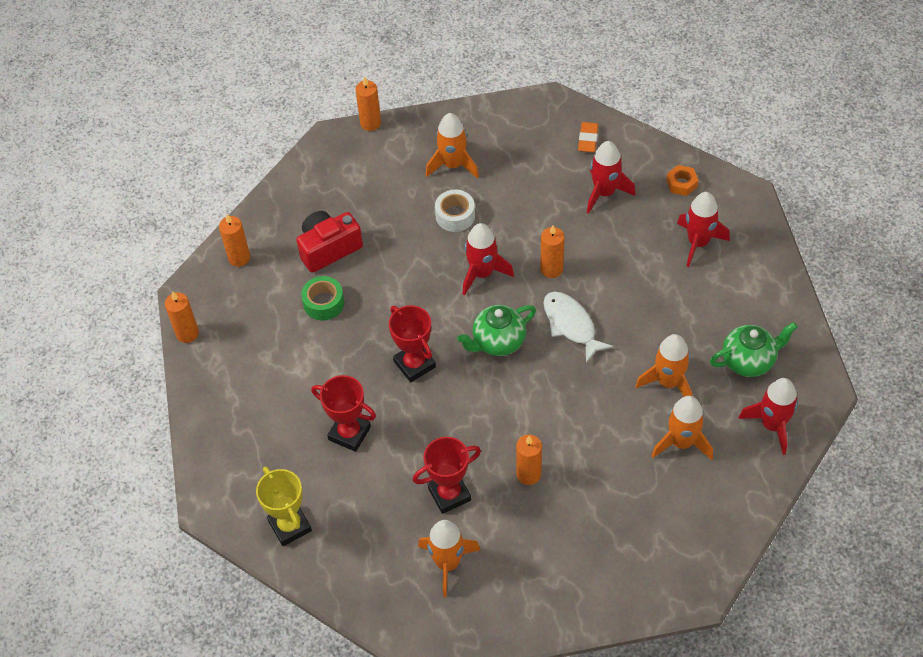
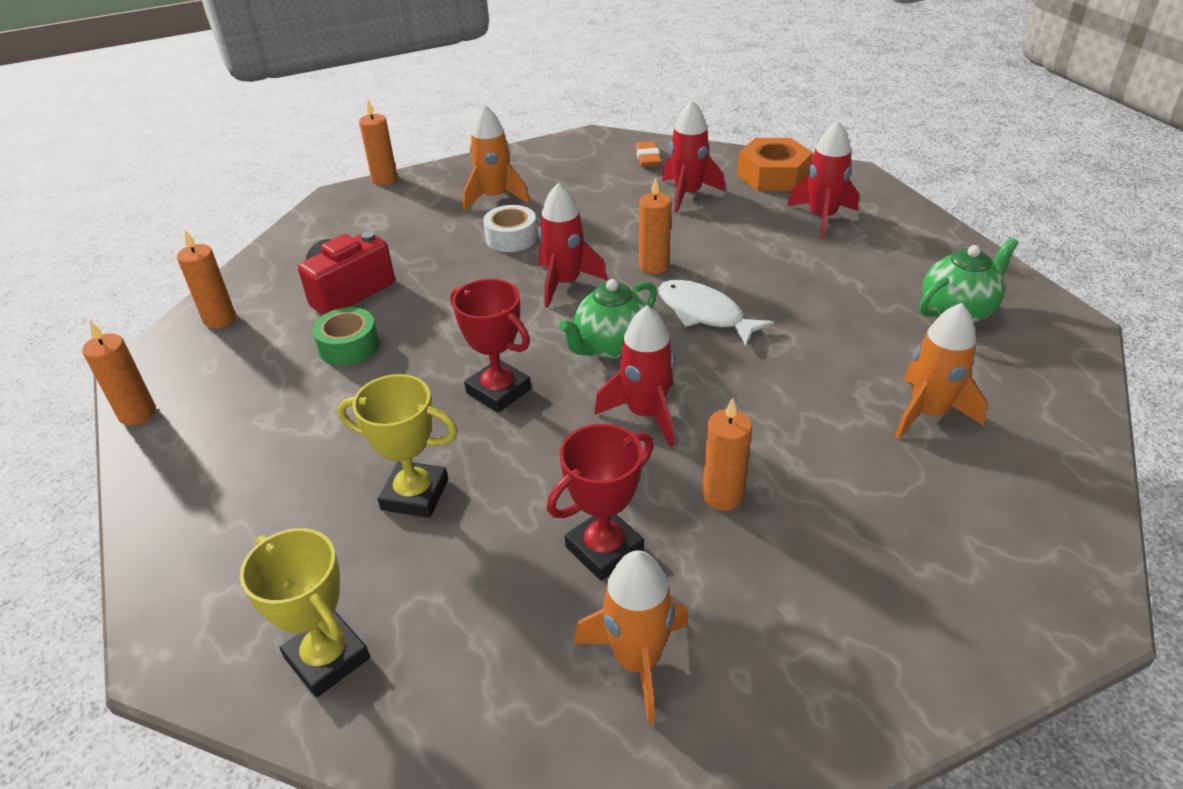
camera: 15 degrees left, 15 degrees down
(349, 433) = (415, 494): red trophy -> yellow trophy
(668, 382) = (867, 350): orange rocket -> none
(681, 183) = (773, 175): orange nut -> orange nut, size x1.88
(772, 425) = (1037, 371): red rocket -> red rocket (645, 414)

